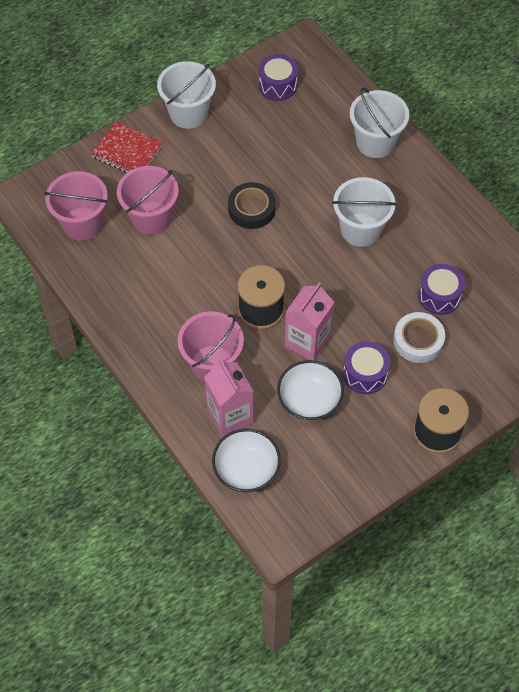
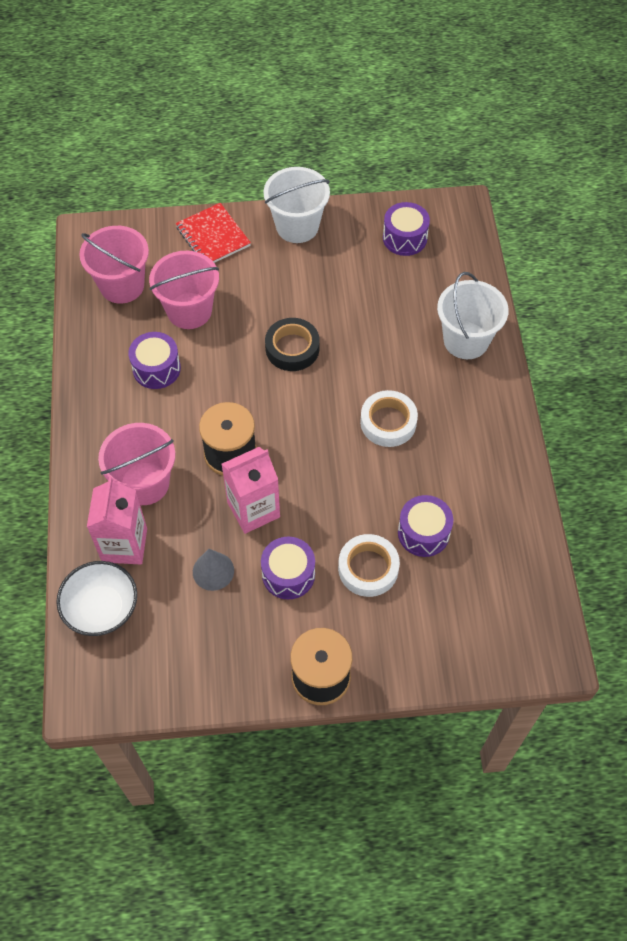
camera: 30 degrees right, 0 degrees up
(158, 274) = (156, 368): none -> purple drum
(309, 400) = (213, 571): white bowl -> grey cone
(360, 229) = (388, 422): white bucket -> white tape

